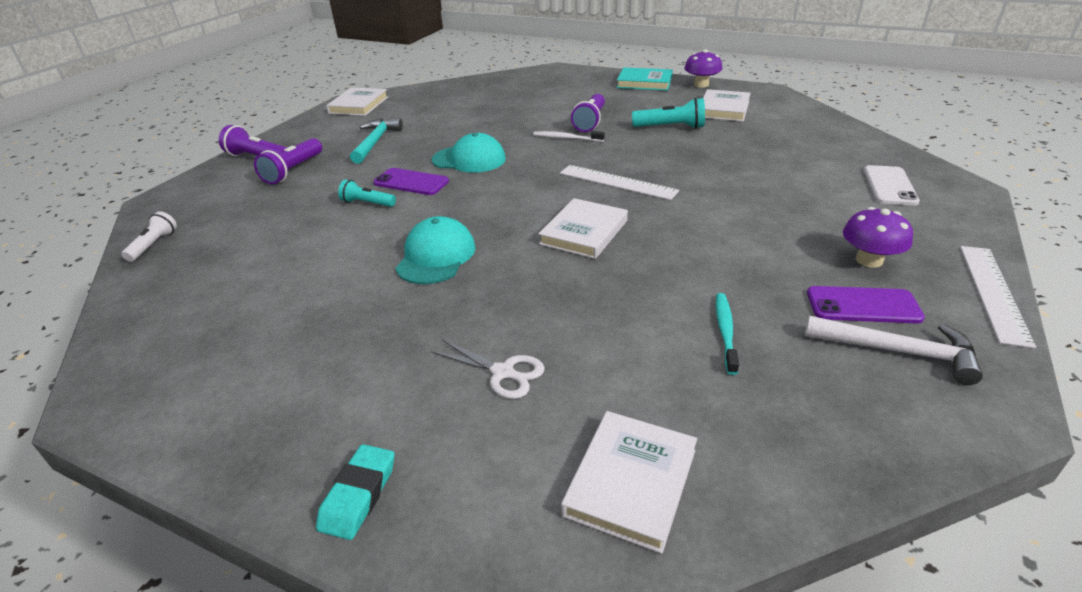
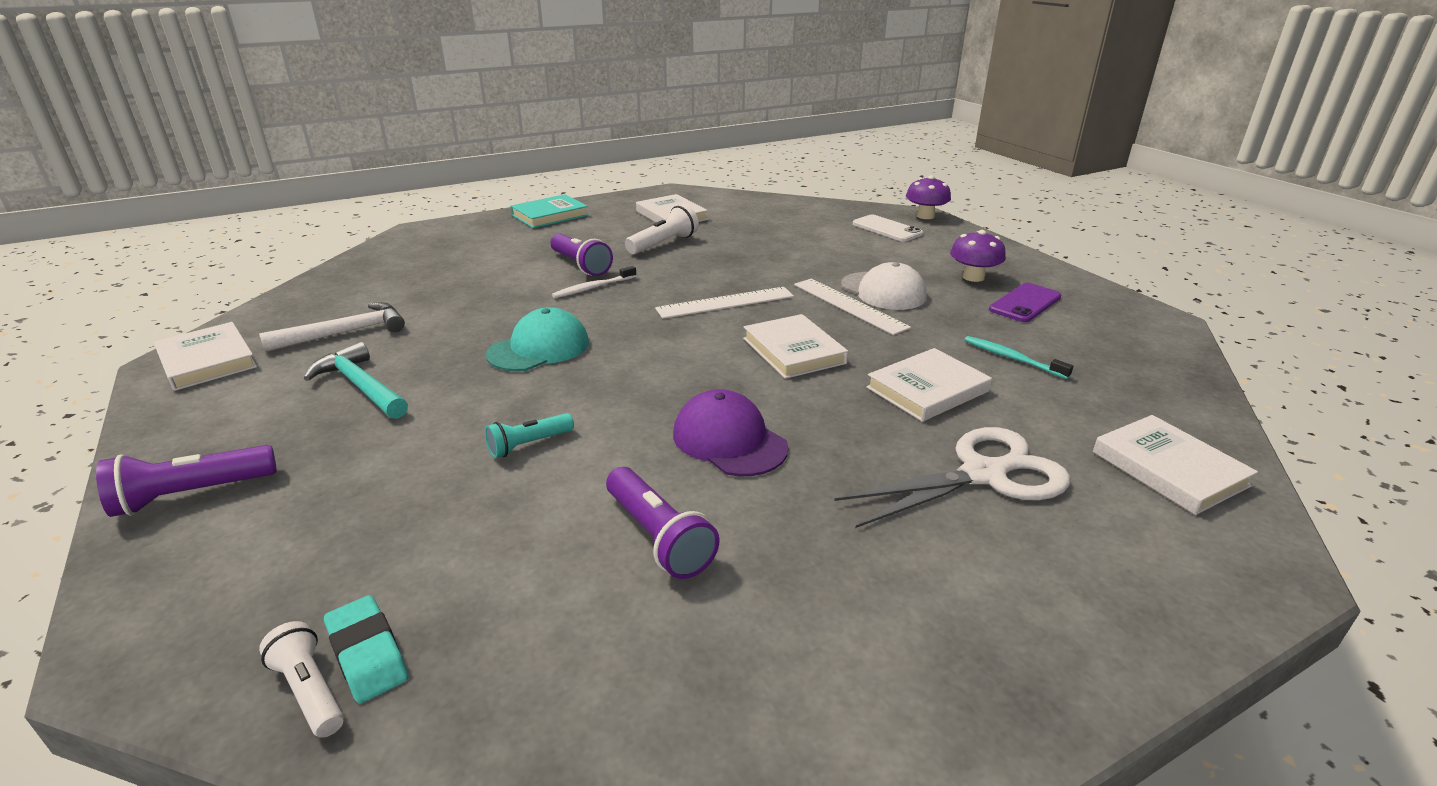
camera: 55 degrees left, 5 degrees down
(293, 170) = (312, 474): purple flashlight -> purple flashlight (658, 537)
(358, 495) = (1116, 624): turquoise eraser -> turquoise eraser (367, 654)
(411, 182) = (528, 399): purple phone -> none
(436, 256) = (729, 440): turquoise cap -> purple cap
(503, 372) = (983, 475): white scissors -> white scissors, size x1.78
(604, 306) = (927, 389): none -> white book
(670, 127) = (663, 244): turquoise flashlight -> white flashlight
(701, 85) = (607, 202): purple mushroom -> purple mushroom (925, 216)
(750, 229) = (883, 291): none -> white cap
(898, 351) = (1085, 317): white hammer -> white hammer (345, 332)
(993, 292) = (1047, 266): white ruler -> white ruler (849, 305)

